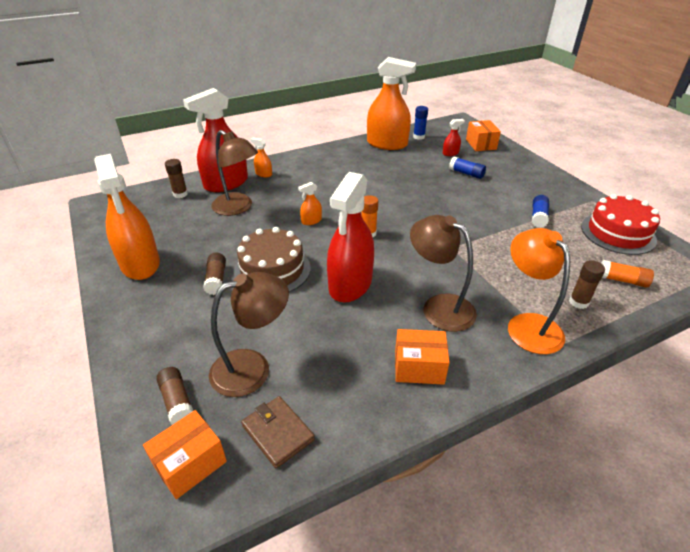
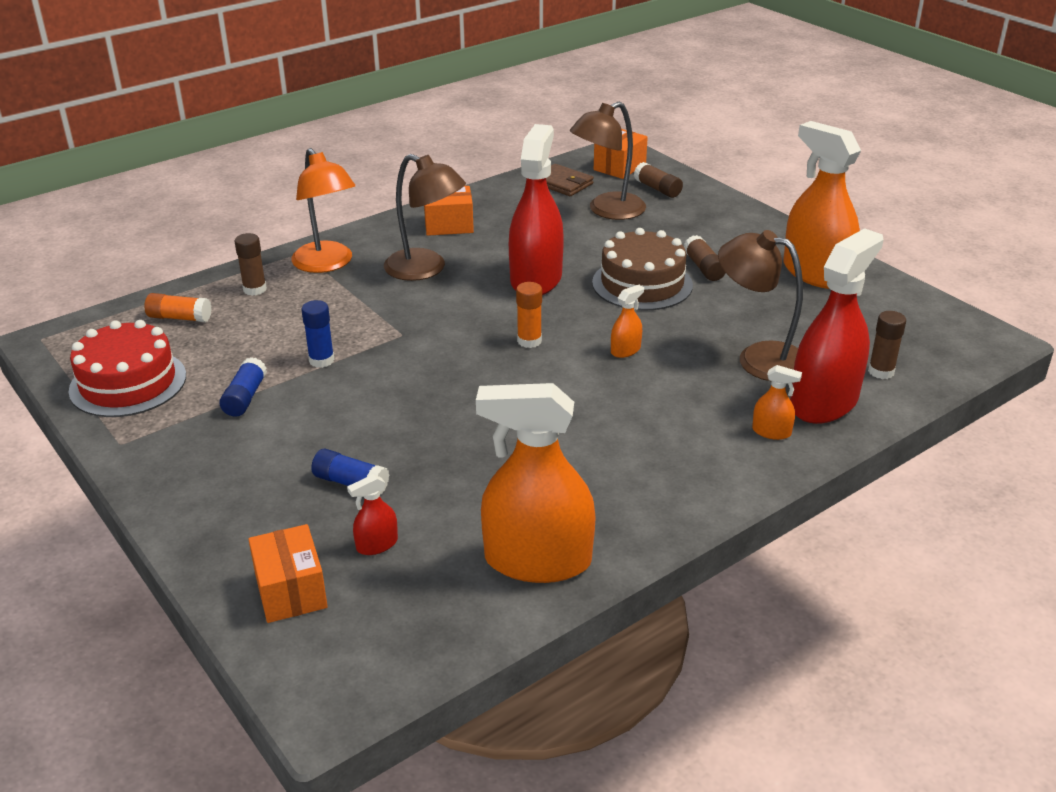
camera: 170 degrees right, 5 degrees down
(419, 137) = (456, 603): blue glue stick -> blue glue stick (321, 360)

